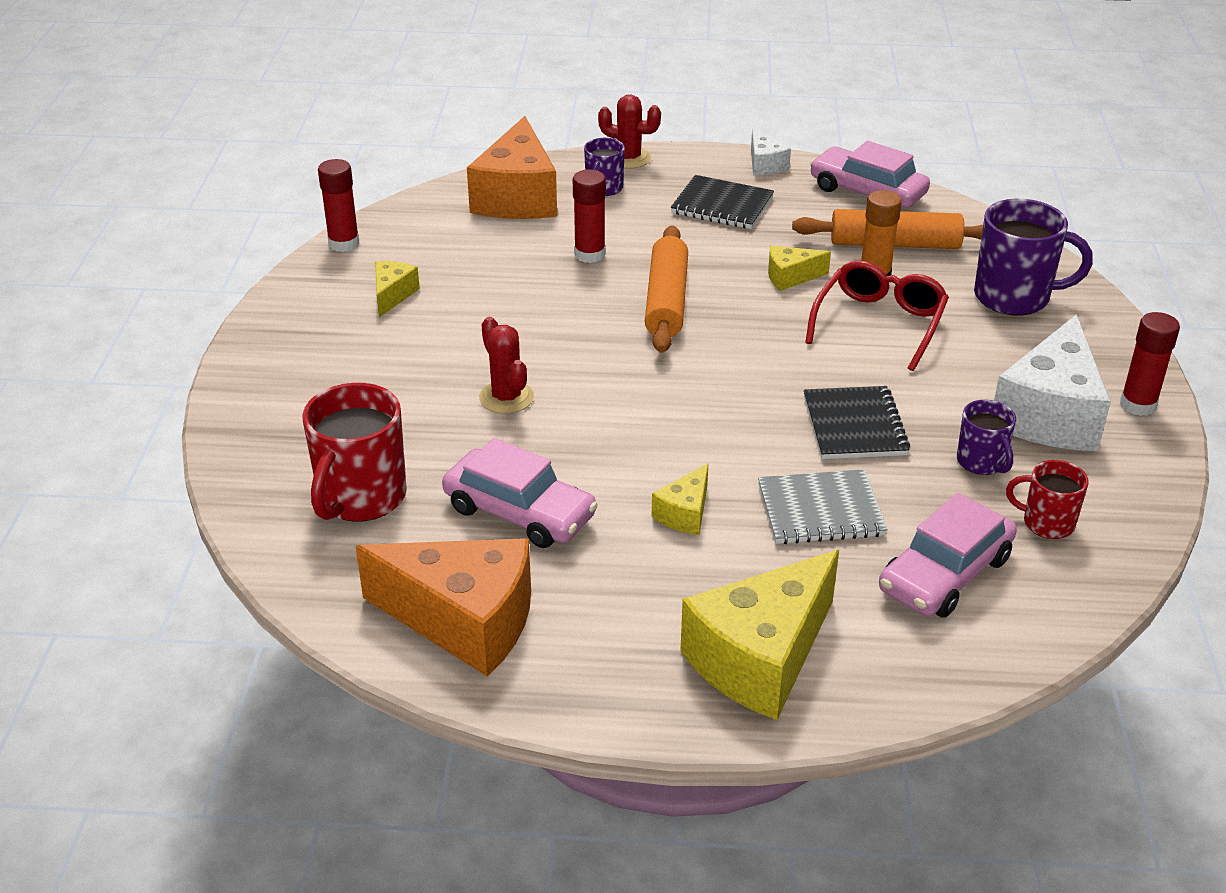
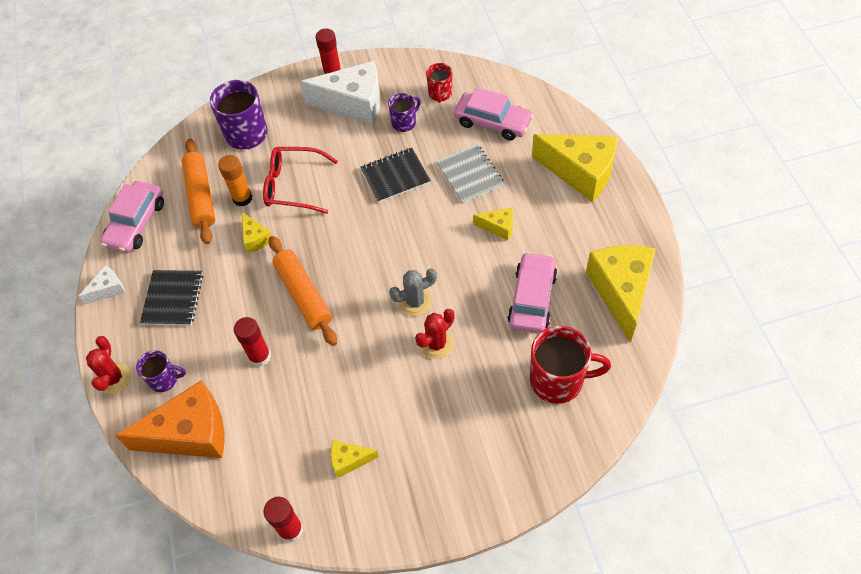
camera: 105 degrees left, 20 degrees up
(464, 621) = (621, 291): orange cheese -> yellow cheese
(591, 394) = (415, 302): none -> grey cactus
(666, 301) = (303, 295): orange rolling pin -> orange rolling pin turned 75 degrees clockwise

